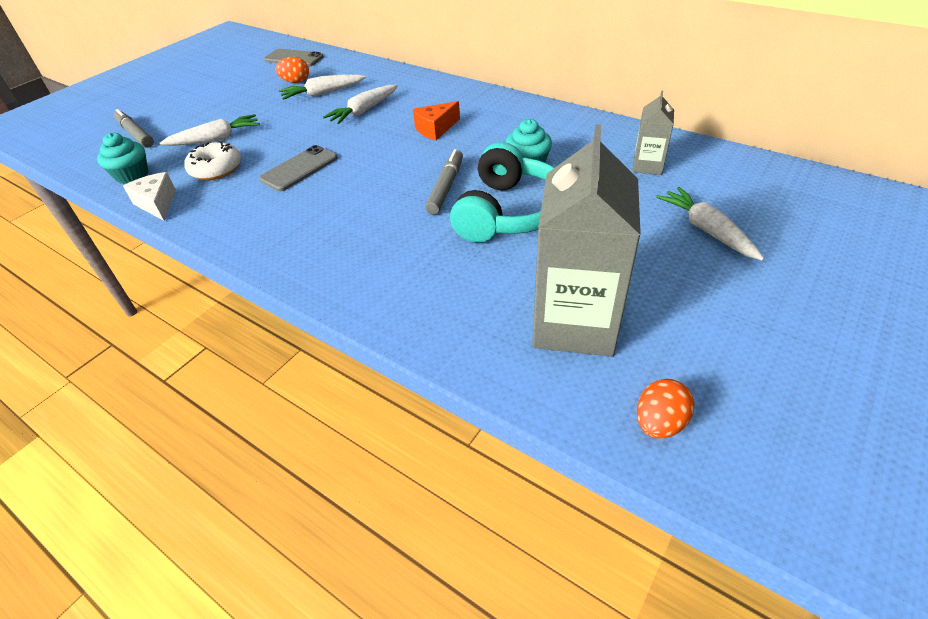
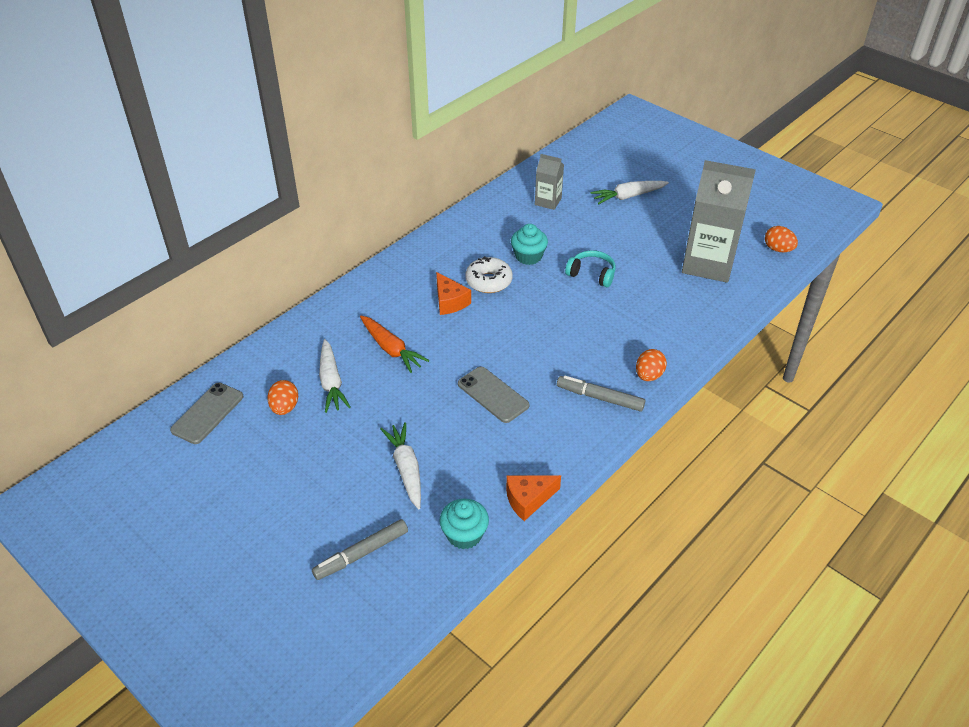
camera: 85 degrees left, 0 degrees up
(157, 204) = (528, 500): white cheese -> orange cheese
(216, 169) = (473, 460): white donut -> white donut (488, 281)
(321, 272) = (648, 375): none -> orange egg
(364, 111) = (391, 349): white carrot -> orange carrot
(446, 187) = (550, 303): grey marker -> grey marker (600, 398)
(509, 212) = (592, 274): turquoise headphones -> turquoise headphones, size x0.54

